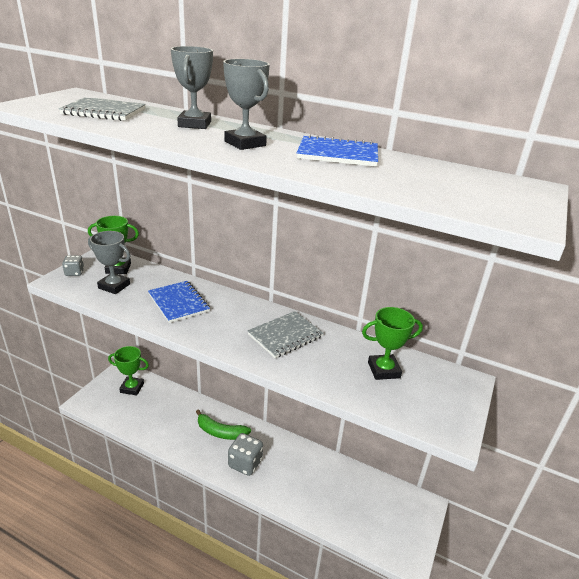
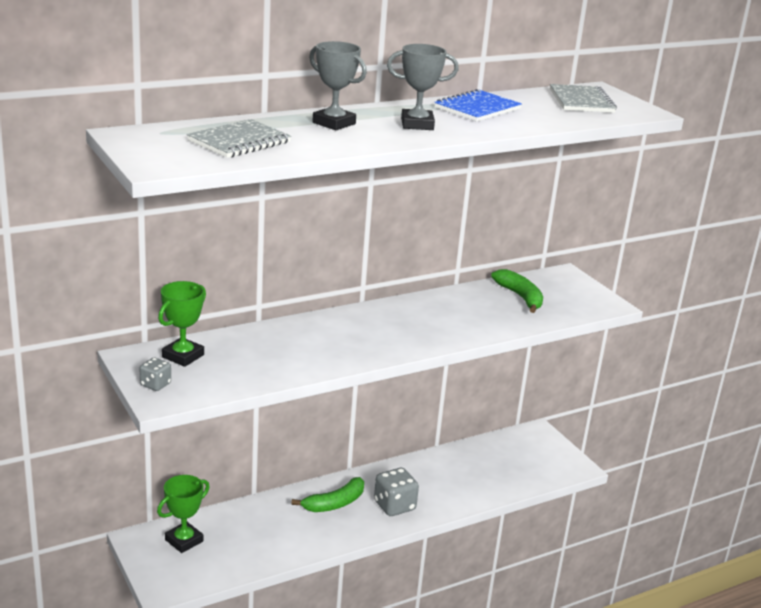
camera: 55 degrees left, 5 degrees down
(114, 286) = (223, 369): grey trophy -> none
(179, 303) = (307, 345): blue notebook -> none
(285, 336) = (428, 316): grey notebook -> grey notebook (581, 101)
(383, 370) = (520, 297): green trophy -> green banana

